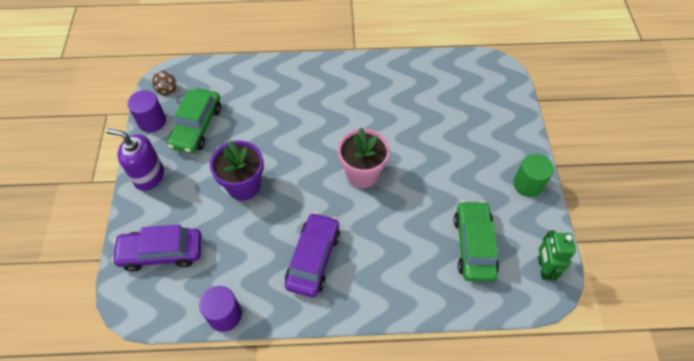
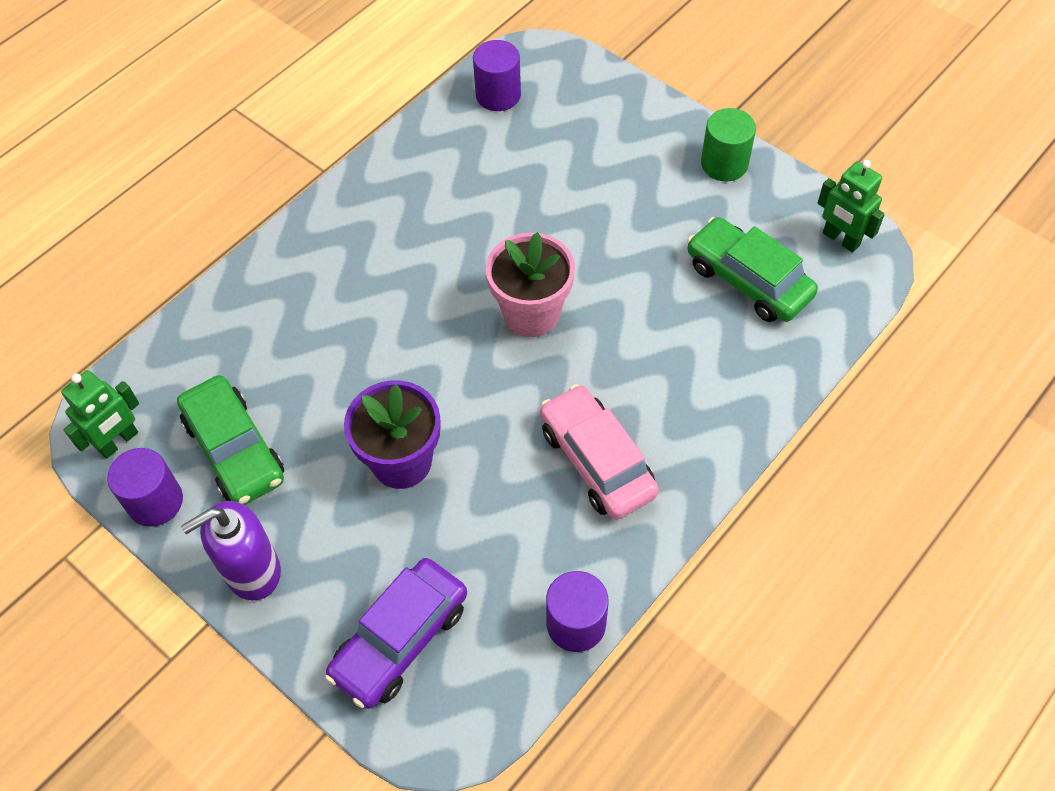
camera: 45 degrees left, 0 degrees up
(167, 89) = (118, 442): brown spinning top -> green robot
(313, 259) = (597, 461): purple car -> pink car
(460, 72) = (498, 95): none -> purple cylinder

